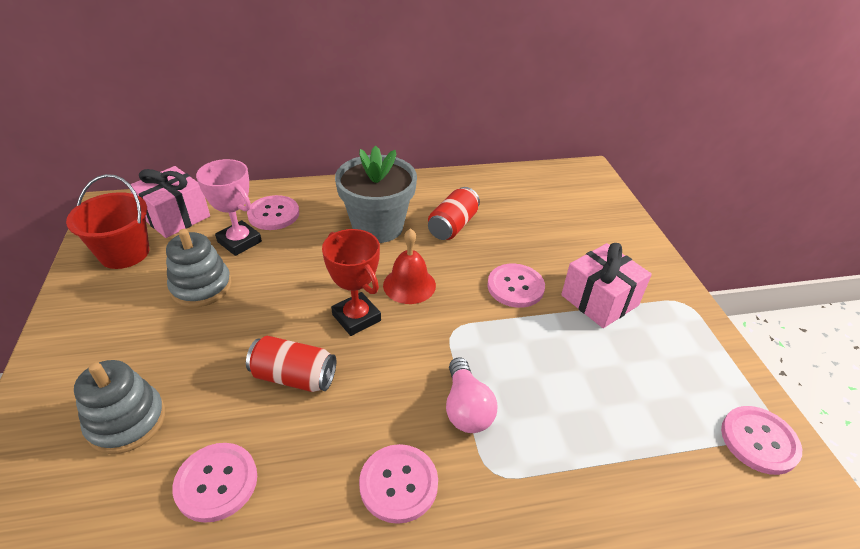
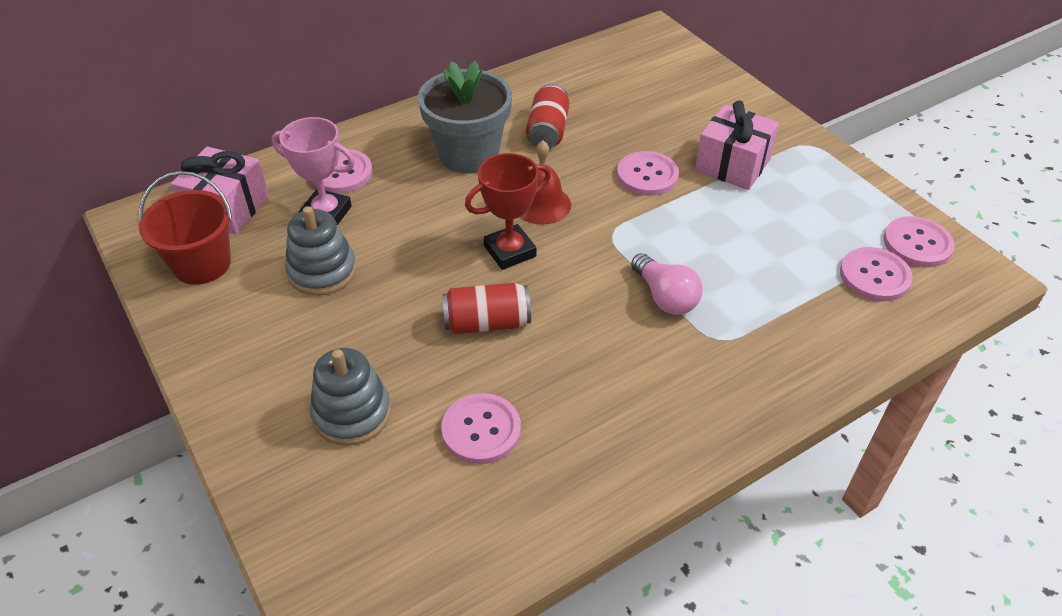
camera: 20 degrees left, 5 degrees up
(356, 317) = (510, 251): red trophy -> red trophy turned 60 degrees counterclockwise
(398, 484) = (644, 375): pink button -> pink button (874, 276)

